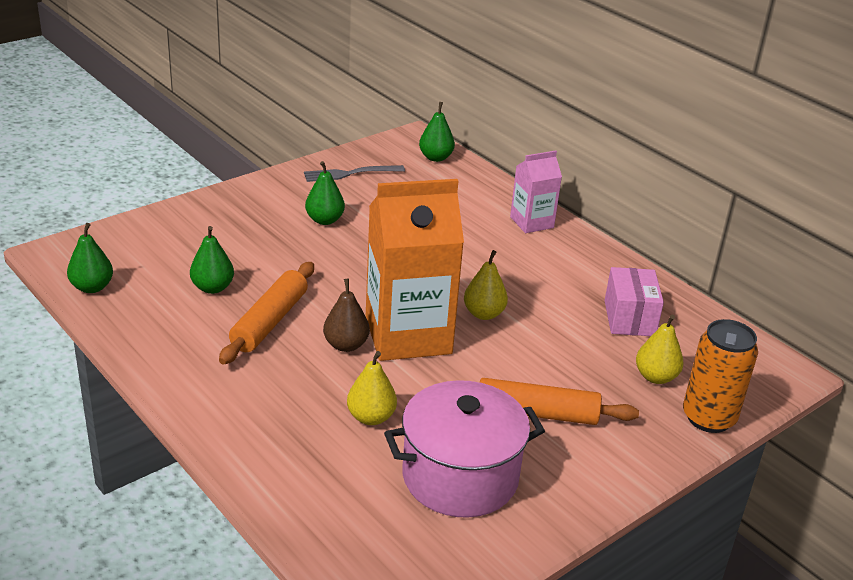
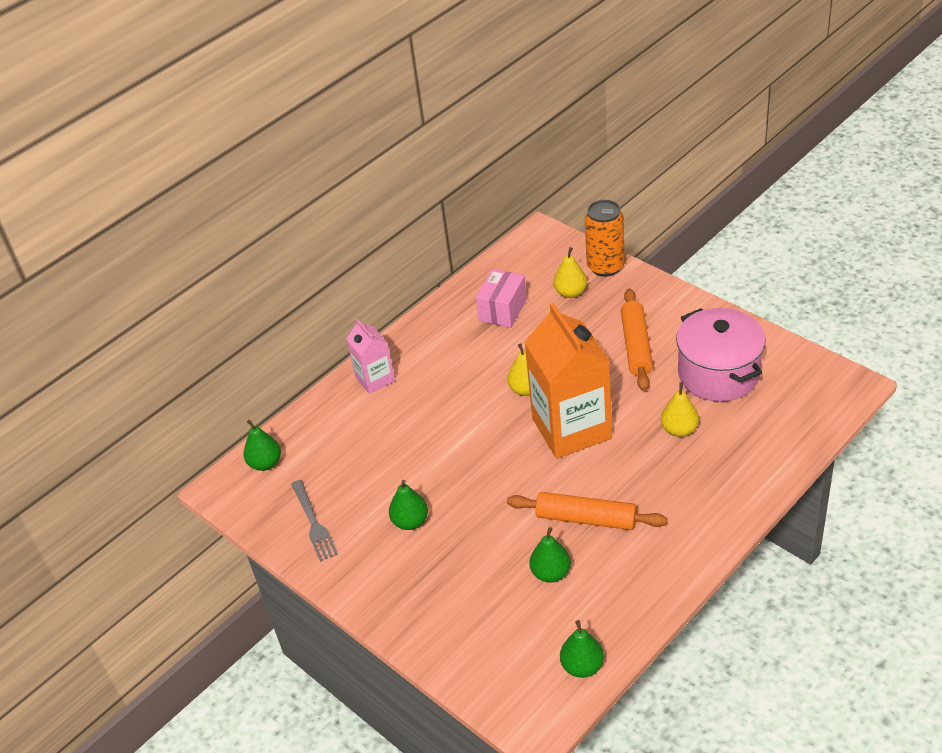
camera: 90 degrees left, 10 degrees up
(346, 345) = (599, 462): brown pear -> none
(629, 318) = (502, 310): pink box -> pink box turned 60 degrees counterclockwise

